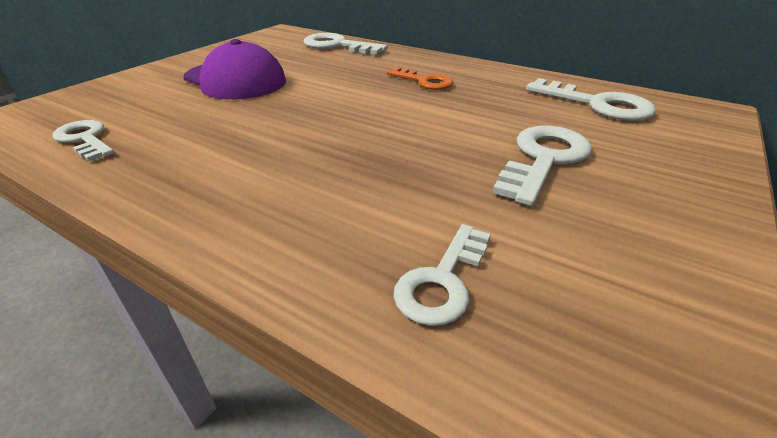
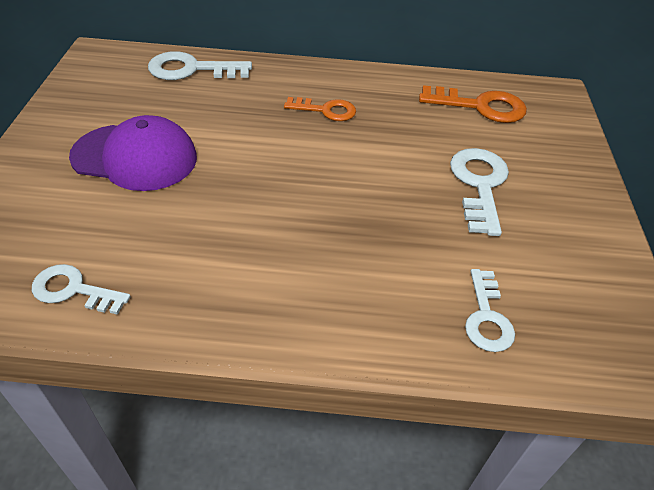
camera: 30 degrees left, 10 degrees up
(598, 104) = (481, 106): white key -> orange key

